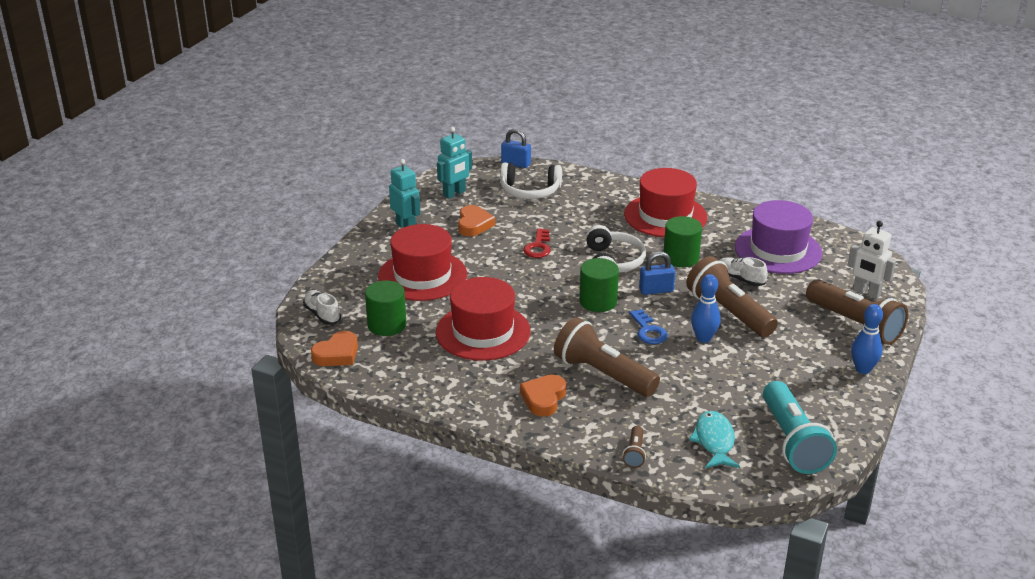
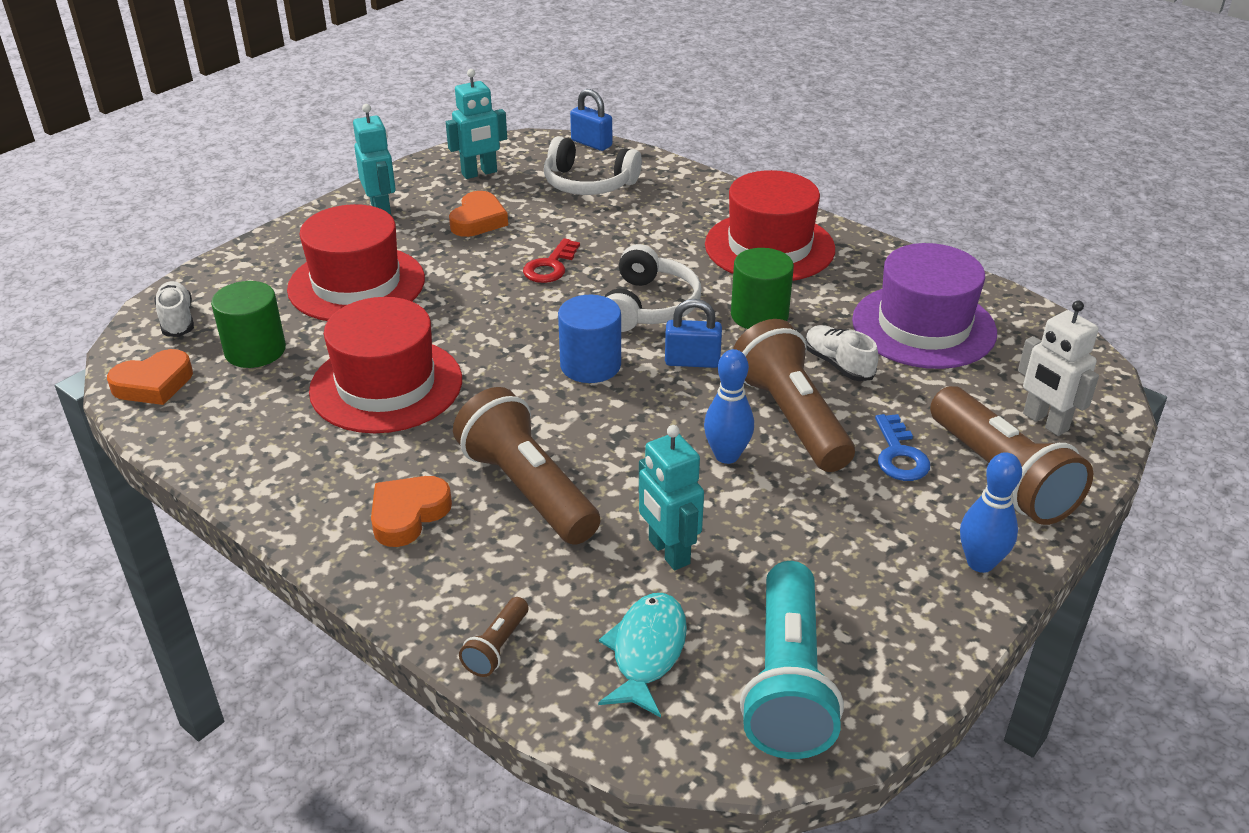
camera: 15 degrees right, 5 degrees up
(598, 301) = (590, 365): green cylinder -> blue cylinder
(648, 331) = (643, 427): blue key -> blue key (899, 455)
(699, 392) = (668, 552): none -> turquoise robot

